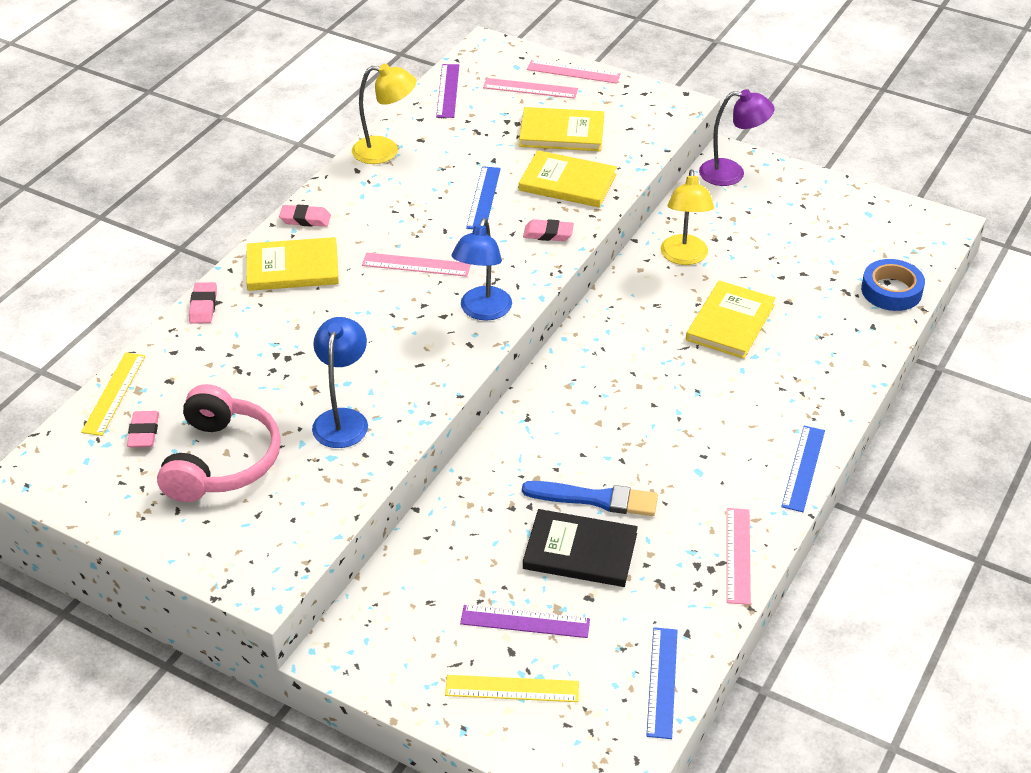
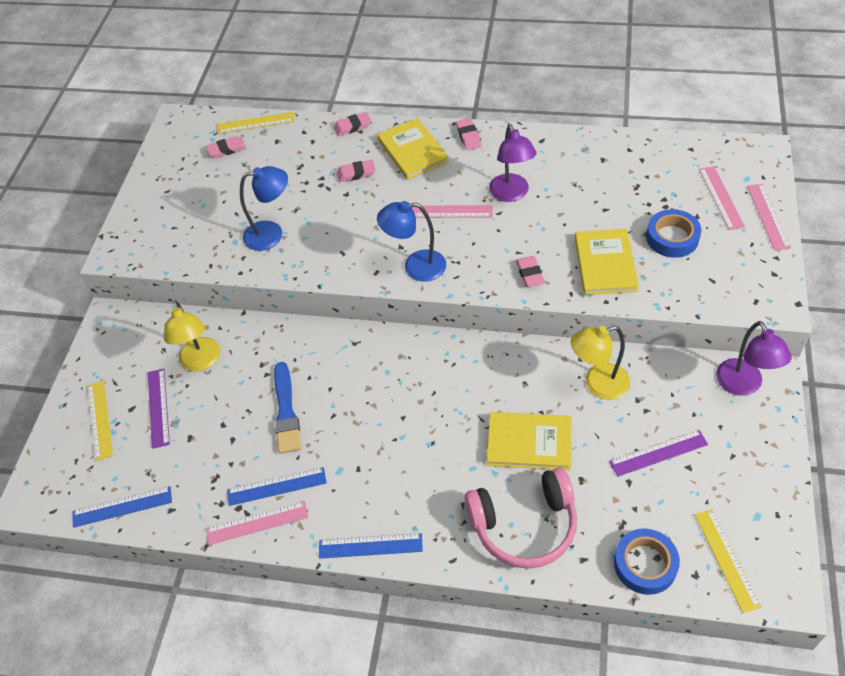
camera: 75 degrees right, 10 degrees up
(221, 461) = (214, 193): pink headphones -> pink headphones (524, 525)
(293, 322) = (356, 173): none -> pink eraser
(385, 151) = (574, 146): yellow lamp -> yellow lamp (201, 362)
(416, 265) = (449, 211): pink ruler -> pink ruler turned 75 degrees counterclockwise
(423, 214) = (511, 194): none -> purple lamp
(448, 91) = (679, 151): purple ruler -> purple ruler (658, 453)
(483, 198) = (552, 220): blue ruler -> blue ruler (276, 486)
(562, 132) = (672, 238): yellow book -> blue tape
(580, 551) = (231, 418): black book -> none
(903, 244) = (727, 559): none -> yellow ruler

